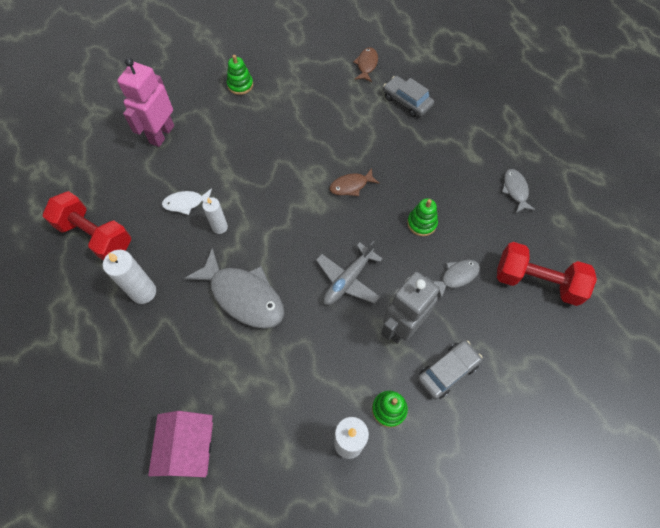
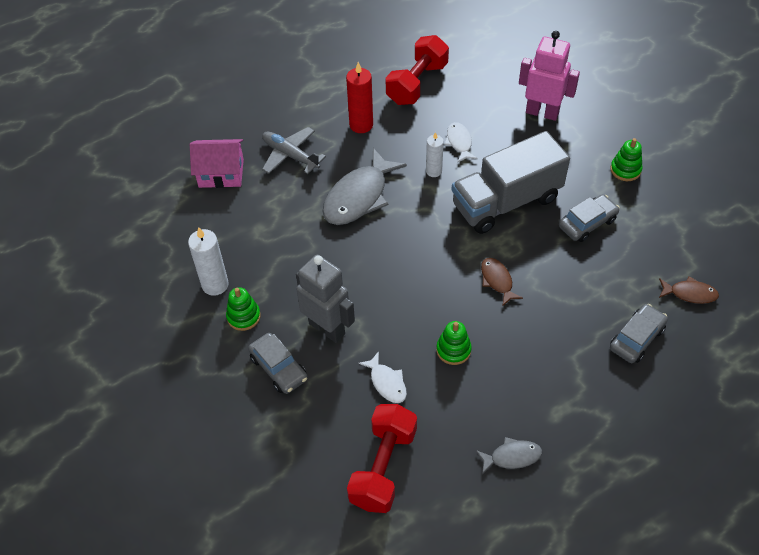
camera: 90 degrees right, 10 degrees down
(143, 292) = (361, 125): white candle -> red candle
(265, 171) = (506, 202): none -> grey truck
(294, 117) = (587, 223): none -> grey car
(347, 280) = (378, 280): grey plane -> grey plane (290, 155)
(457, 276) = (387, 383): grey fish -> white fish

